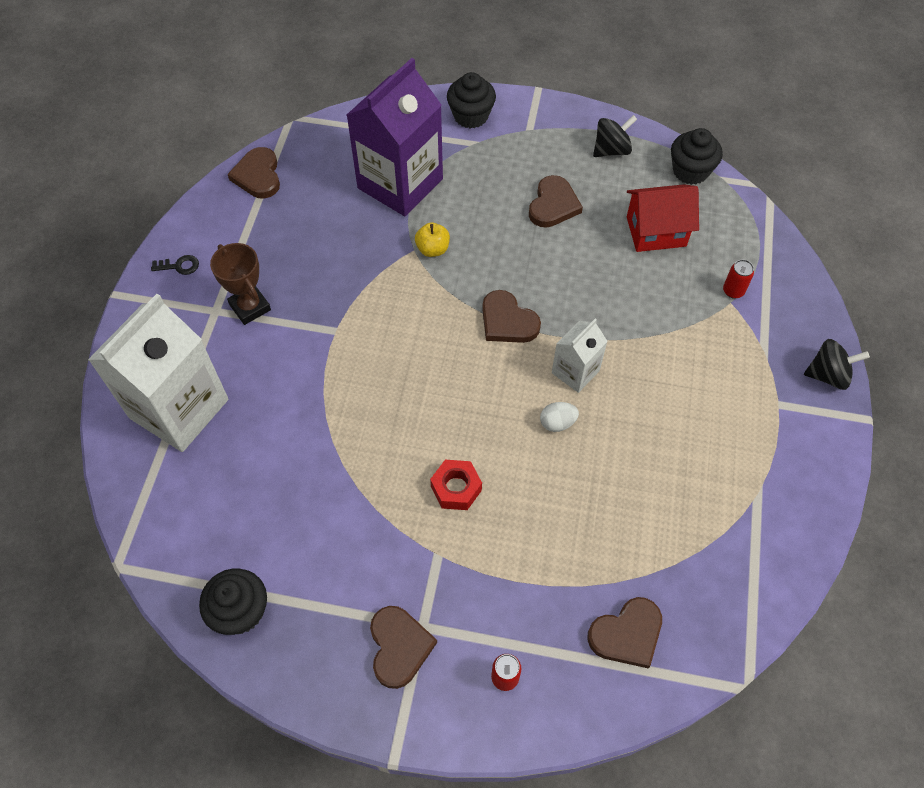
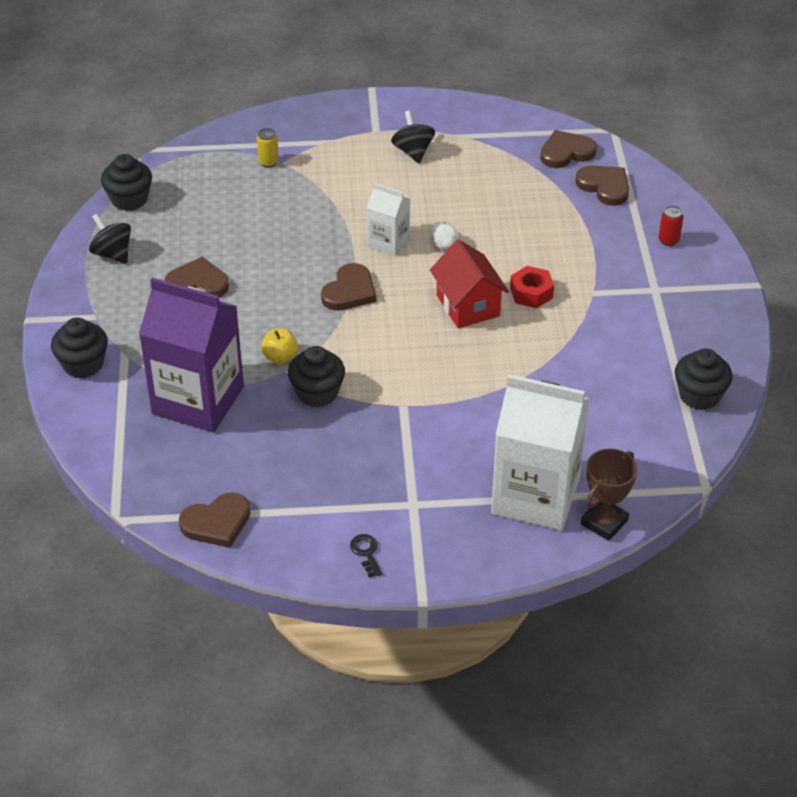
camera: 105 degrees left, 15 degrees down
(250, 307) = (399, 477): brown trophy -> brown trophy (604, 522)
(377, 268) = (317, 393): none -> black cupcake
(399, 647) = (677, 298): brown heart -> brown heart (566, 152)
(656, 231) = (213, 213): red house -> red house (468, 306)
(733, 291) = (268, 162): red can -> yellow can
(828, 375) = (338, 108): black spinning top -> black spinning top (413, 151)

